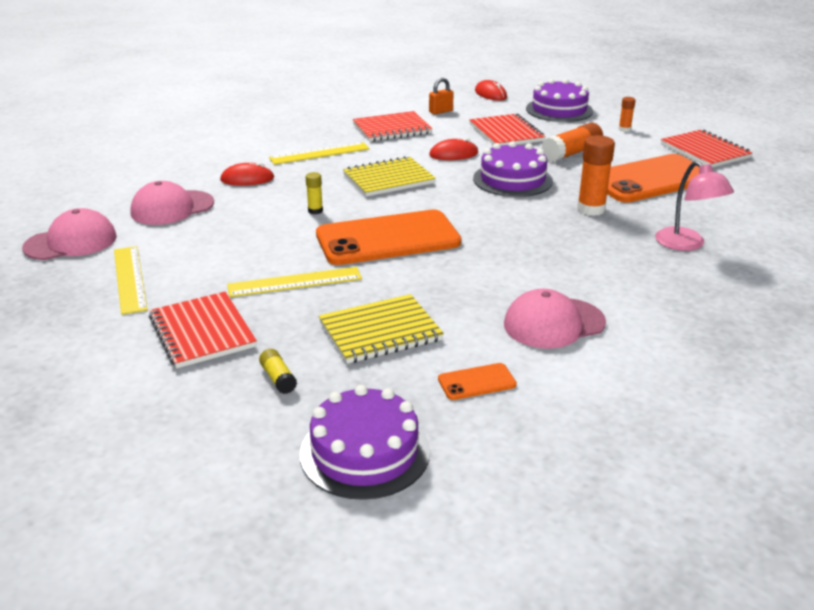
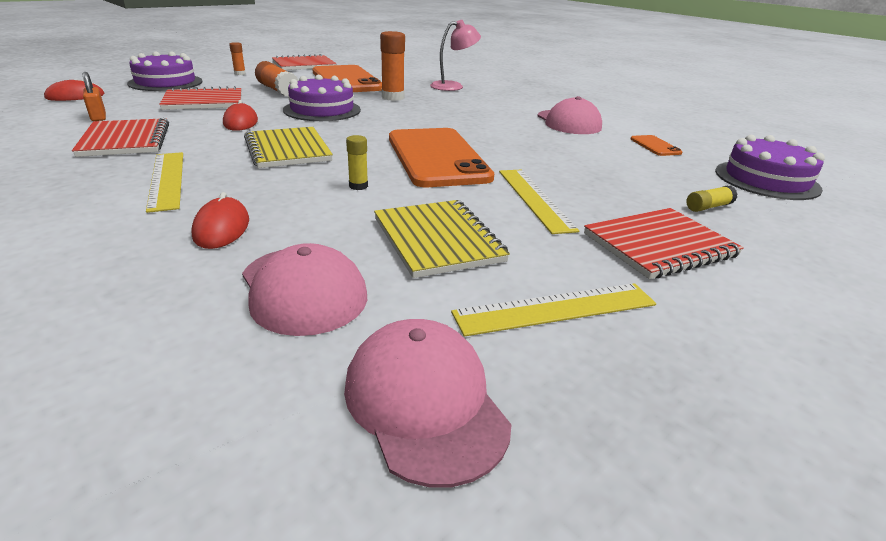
camera: 90 degrees left, 0 degrees up
(380, 331) = (608, 168): yellow notebook -> yellow notebook (438, 240)

